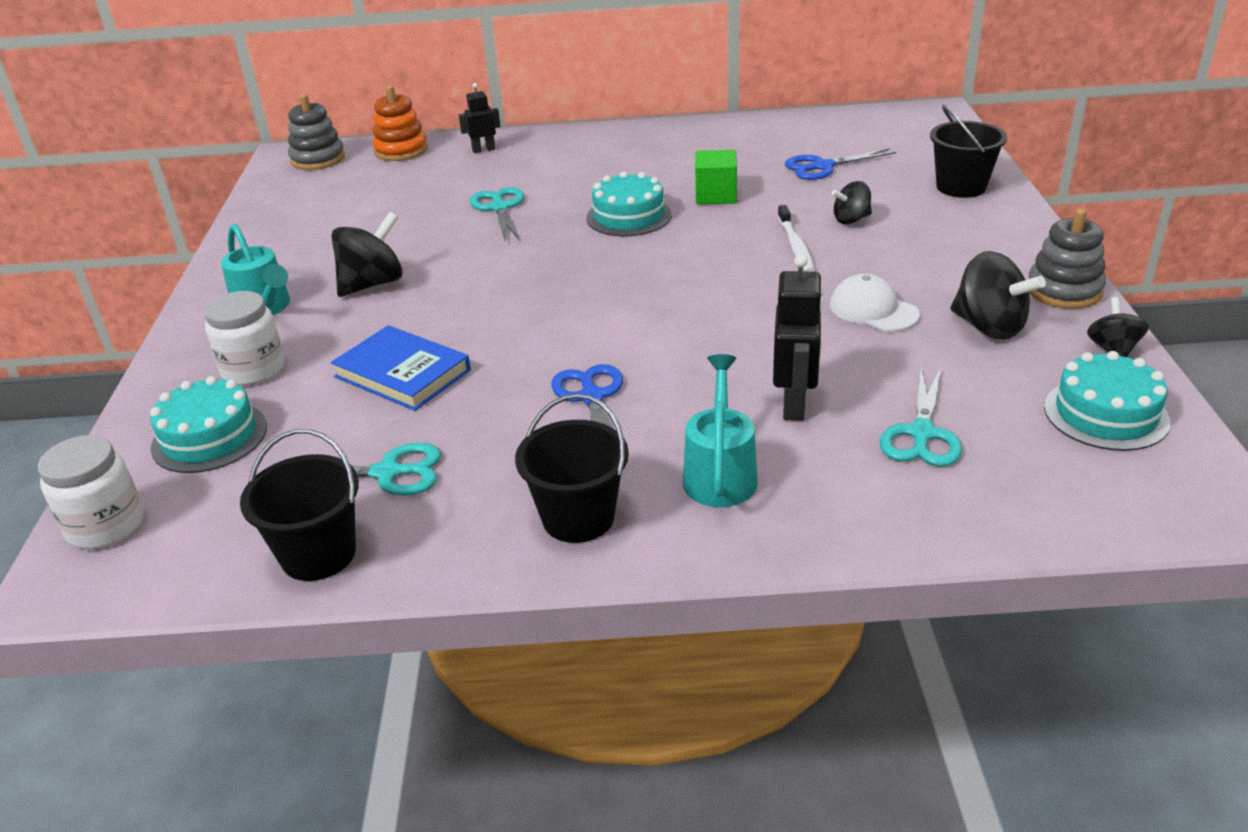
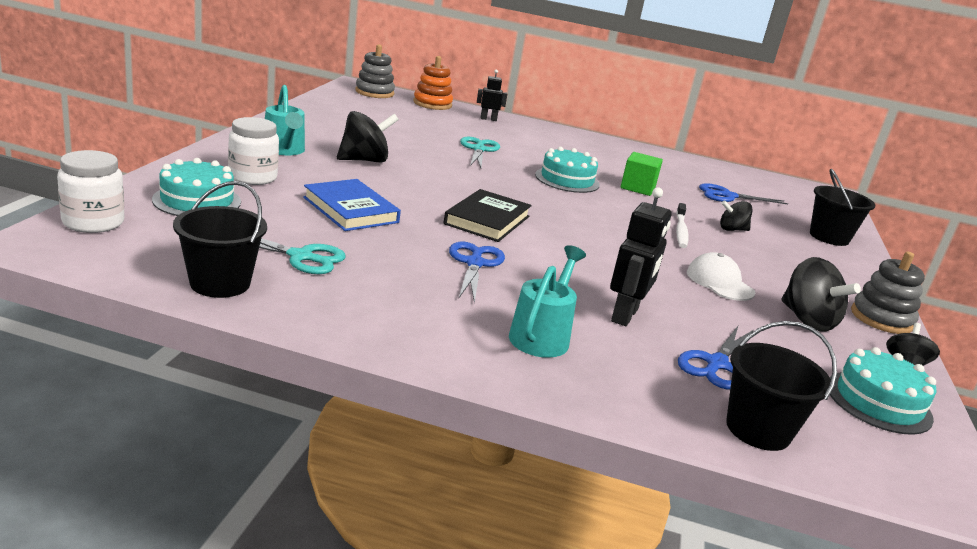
camera: 10 degrees right, 10 degrees down
(570, 322) = (487, 220): none -> black book
(578, 518) = (418, 325): black bucket -> black bucket (758, 430)
(922, 434) = (716, 364): turquoise scissors -> blue scissors

